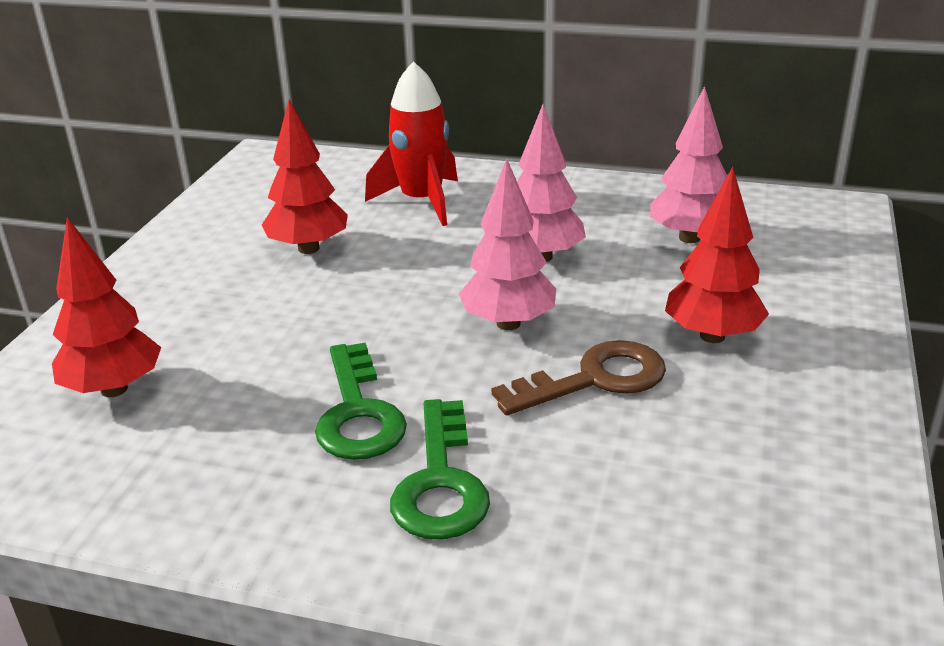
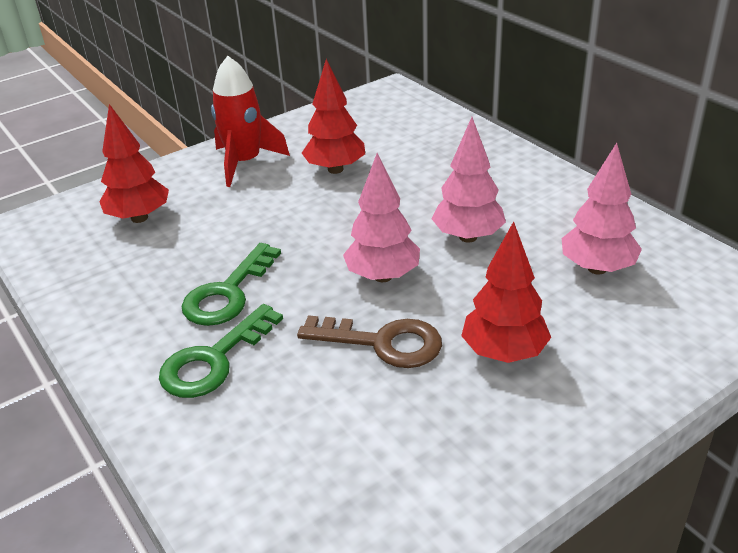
camera: 40 degrees right, 5 degrees up
(422, 201) = (444, 161): red rocket -> red rocket (245, 163)

